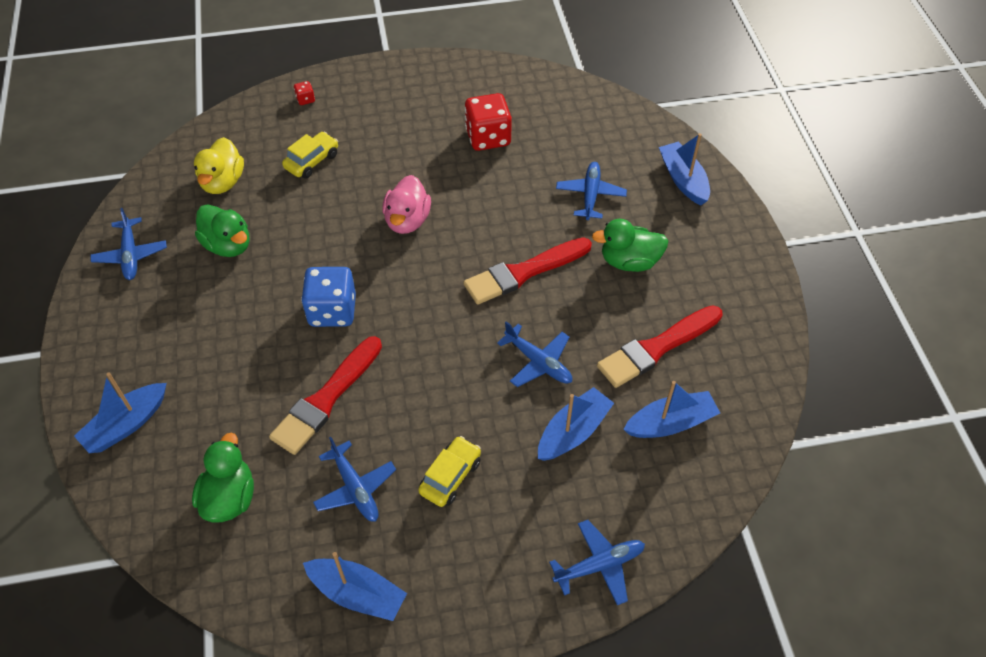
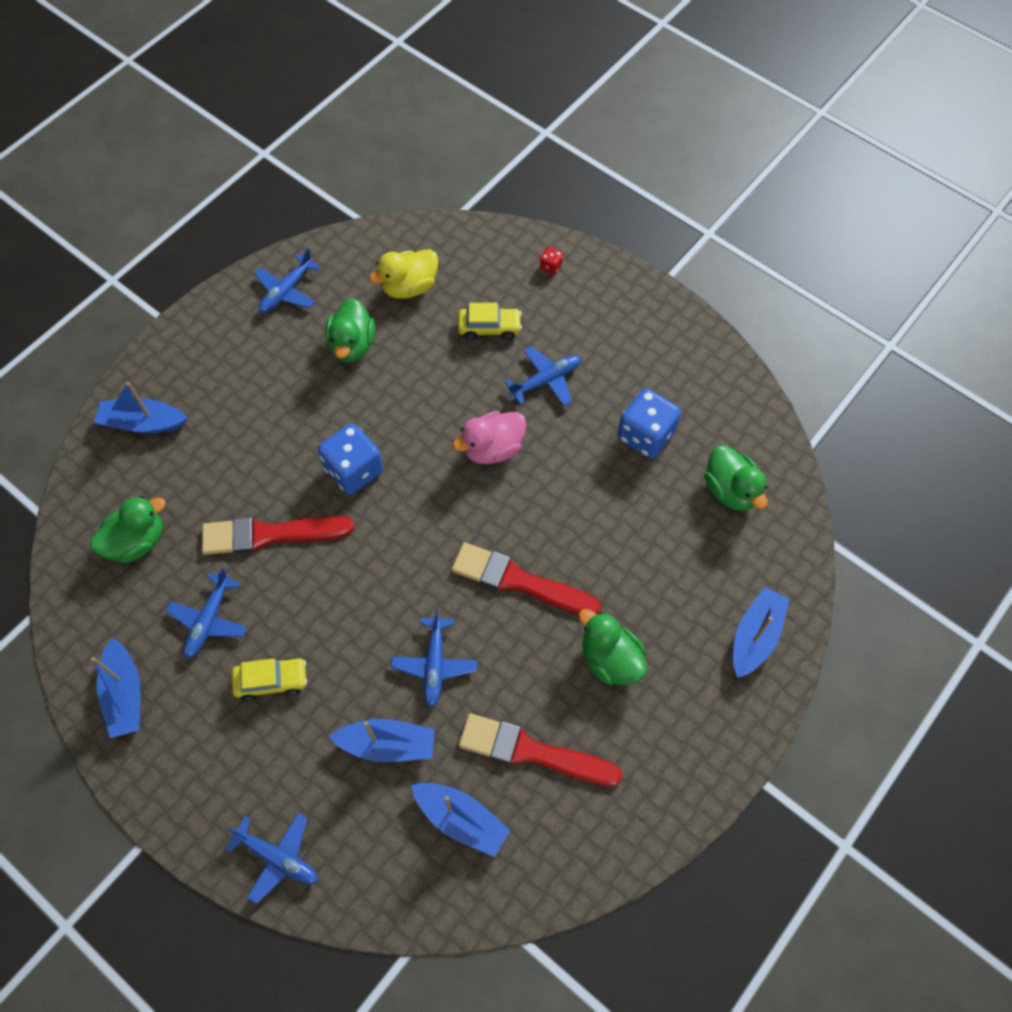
camera: 50 degrees right, 10 degrees up
(488, 137) = (645, 435): red dice -> blue dice
(572, 124) = (731, 490): none -> green duck
(590, 195) = (658, 570): blue plane -> blue plane (545, 380)

